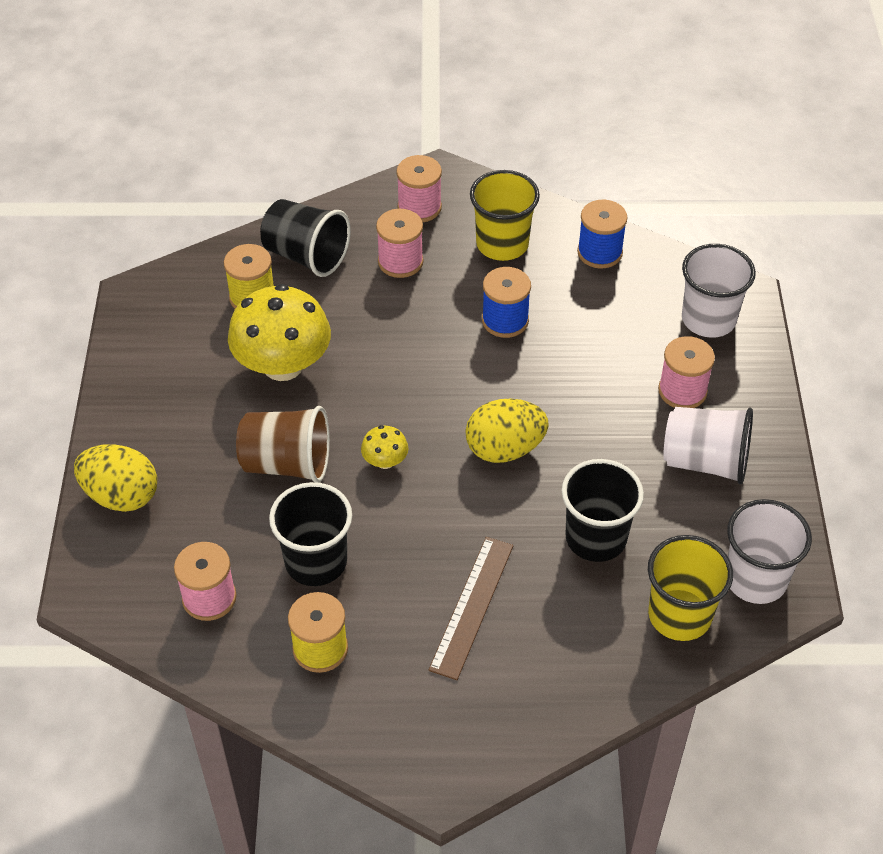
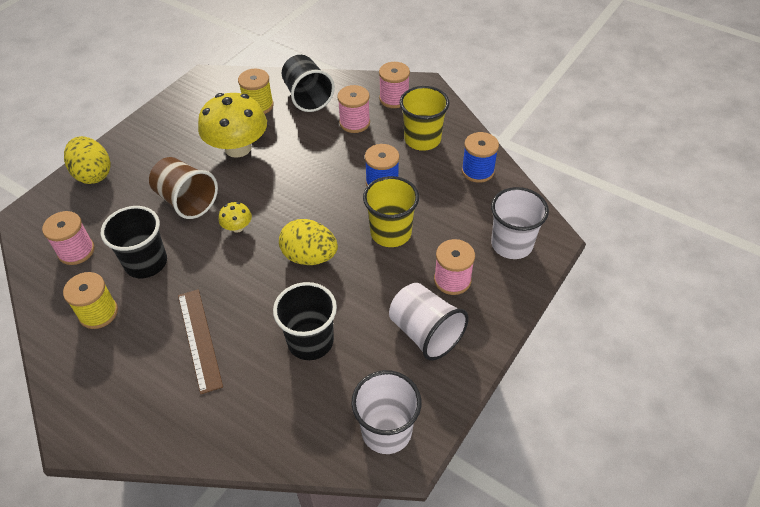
camera: 35 degrees right, 0 degrees up
(472, 606) = (199, 339): brown ruler -> brown ruler turned 75 degrees counterclockwise
(679, 615) = (314, 423): yellow cup -> yellow cup (391, 233)

